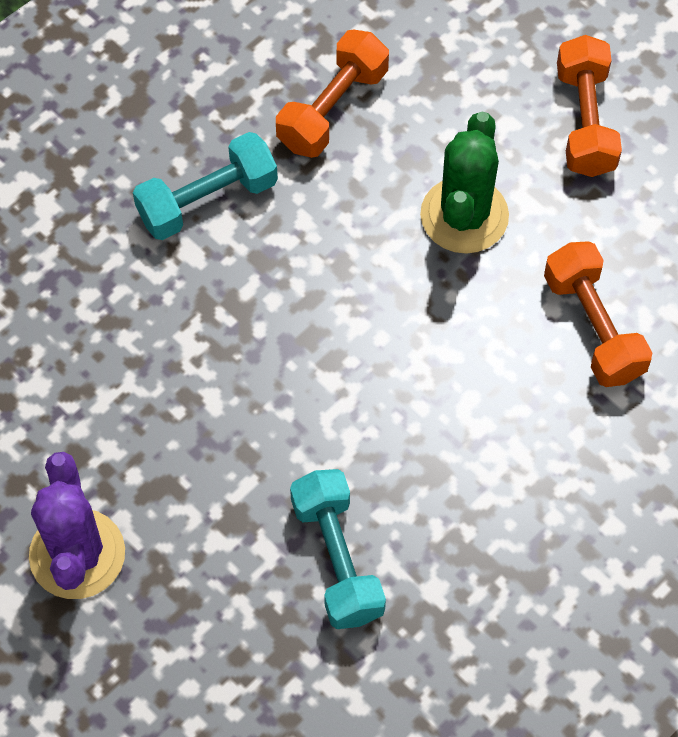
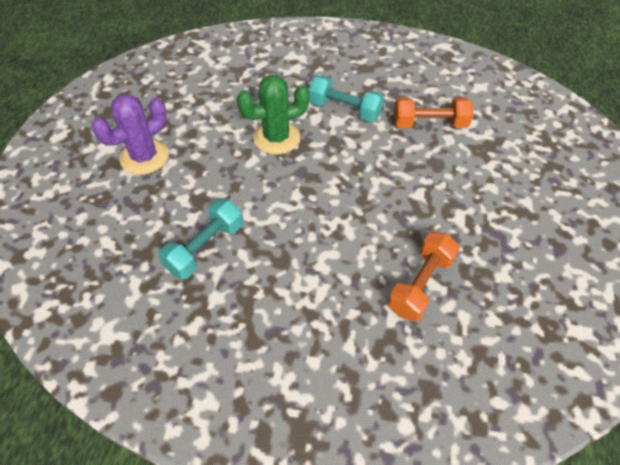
camera: 55 degrees right, 10 degrees down
(464, 216) = (427, 197): green cactus -> green cactus (276, 138)
(585, 121) = (528, 216): orange dumbbell -> none

